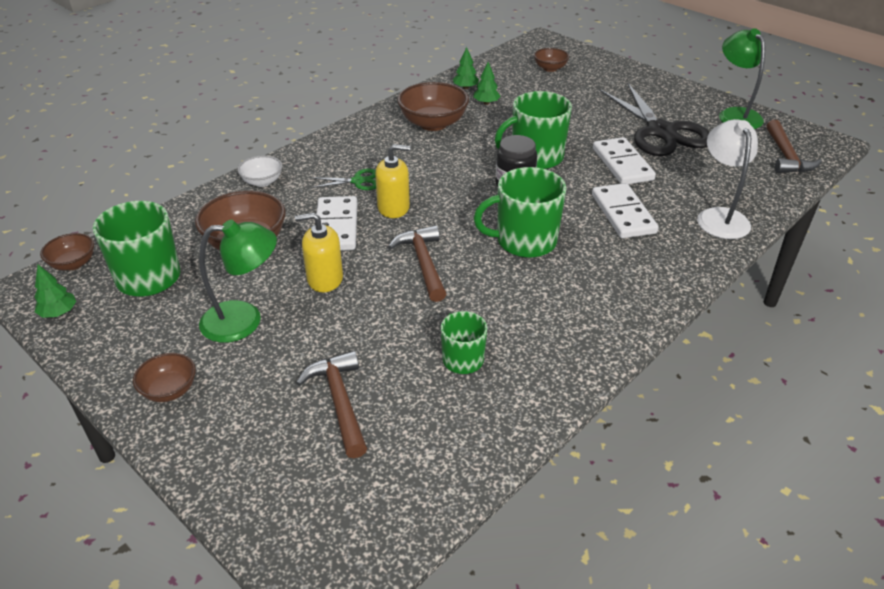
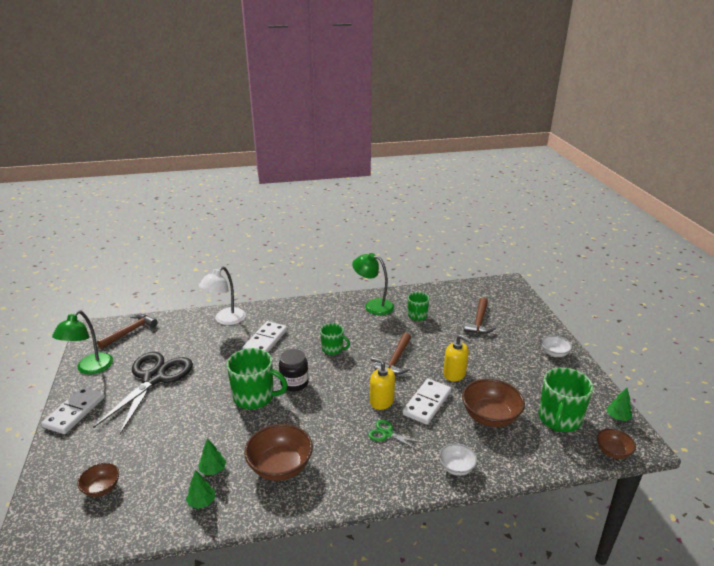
camera: 145 degrees left, 10 degrees down
(169, 390) = (554, 353): brown bowl -> white bowl
(244, 320) = (508, 370): green lamp -> green lamp (373, 305)
(524, 241) = (333, 349): green mug -> green mug, size x0.59
(622, 164) = (216, 367): white domino -> white domino (75, 412)

